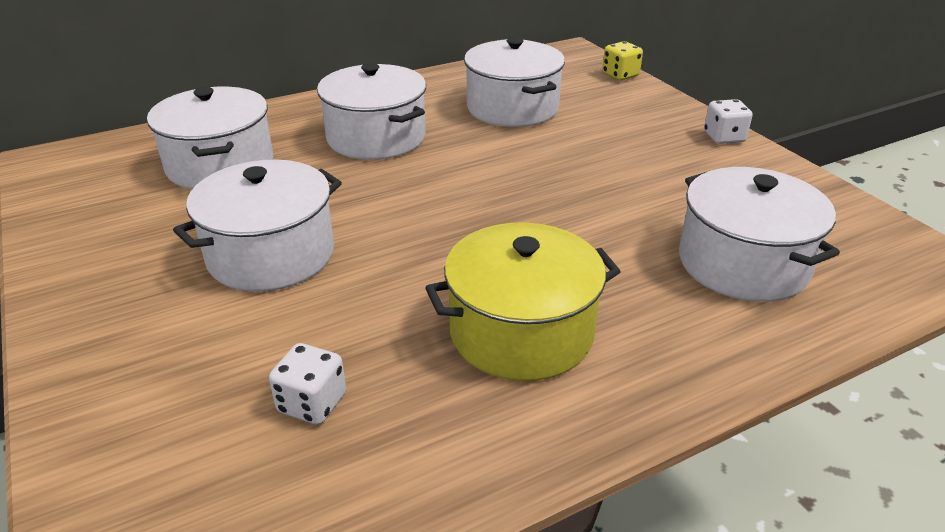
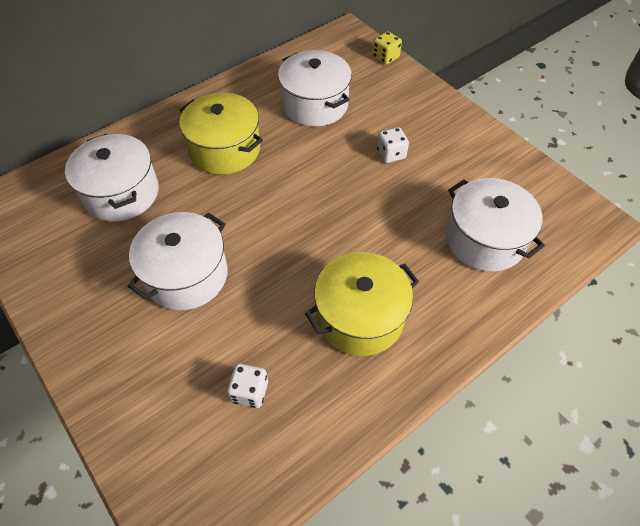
camera: 10 degrees left, 20 degrees up
(376, 138) = (225, 149): white pot -> yellow pot
(724, 137) = (464, 119): white dice -> white dice (391, 154)

